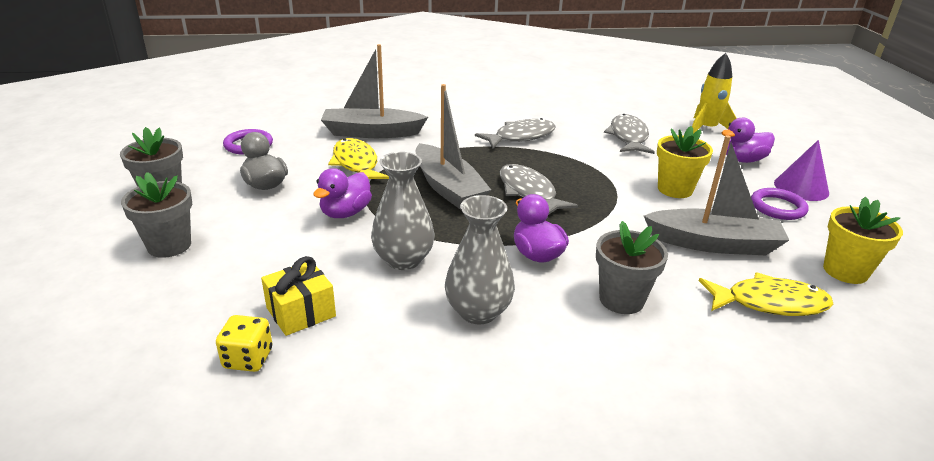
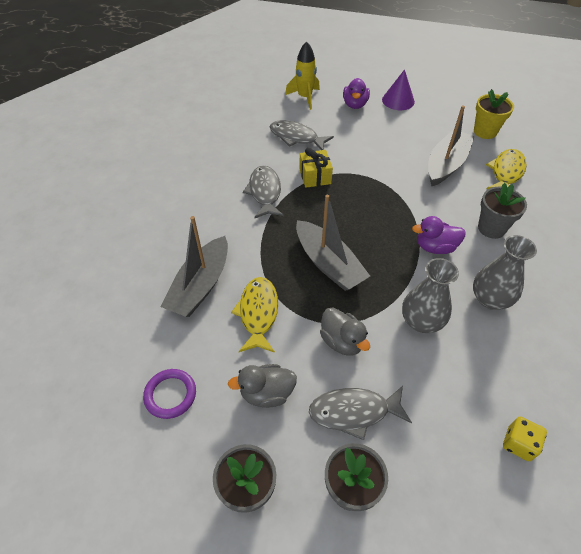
camera: 65 degrees left, 20 degrees up
(301, 312) = (471, 400): yellow gift -> yellow gift (315, 176)
(345, 213) = (342, 341): purple duck -> grey duck
(356, 164) = (258, 313): yellow fish -> yellow fish turned 90 degrees clockwise
(448, 188) = (328, 264): grey boat -> grey boat turned 60 degrees clockwise
(529, 192) = (354, 221): grey fish -> grey fish (354, 412)
(675, 189) = (379, 150): yellow flower pot -> none
(777, 207) = (416, 120): purple ring -> none

